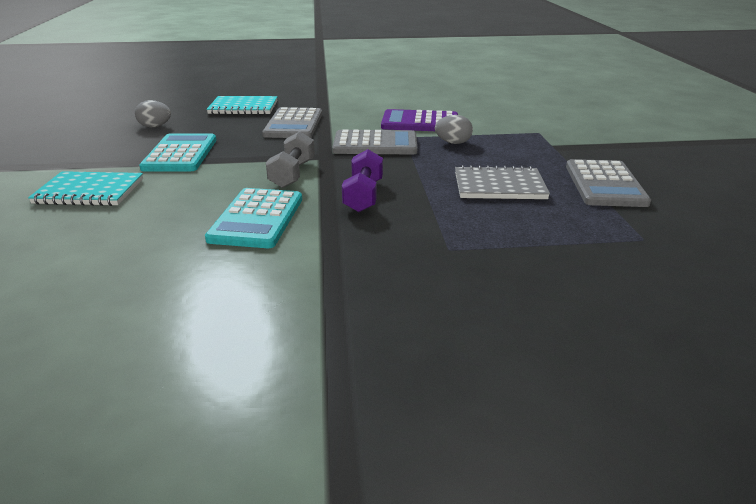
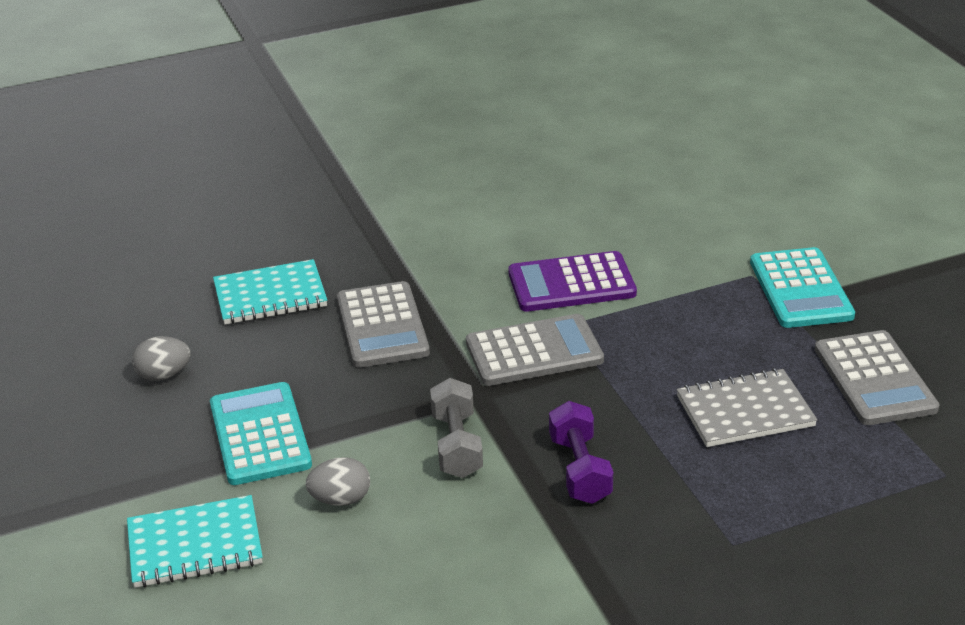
camera: 15 degrees left, 5 degrees up
(257, 219) = (469, 545): turquoise calculator -> turquoise calculator (801, 289)
(453, 143) = (643, 325): grey egg -> grey egg (341, 499)

